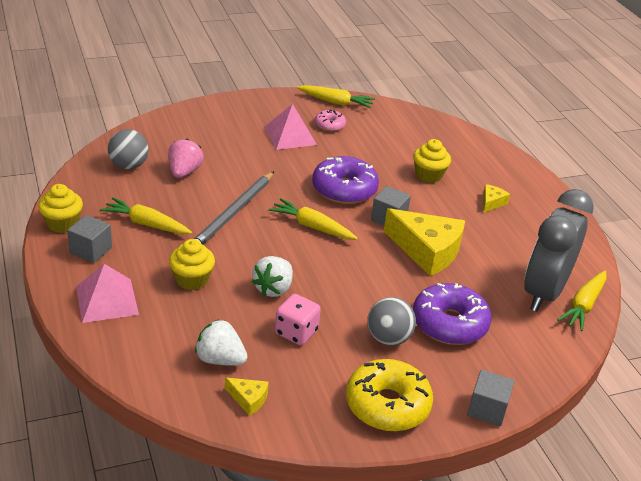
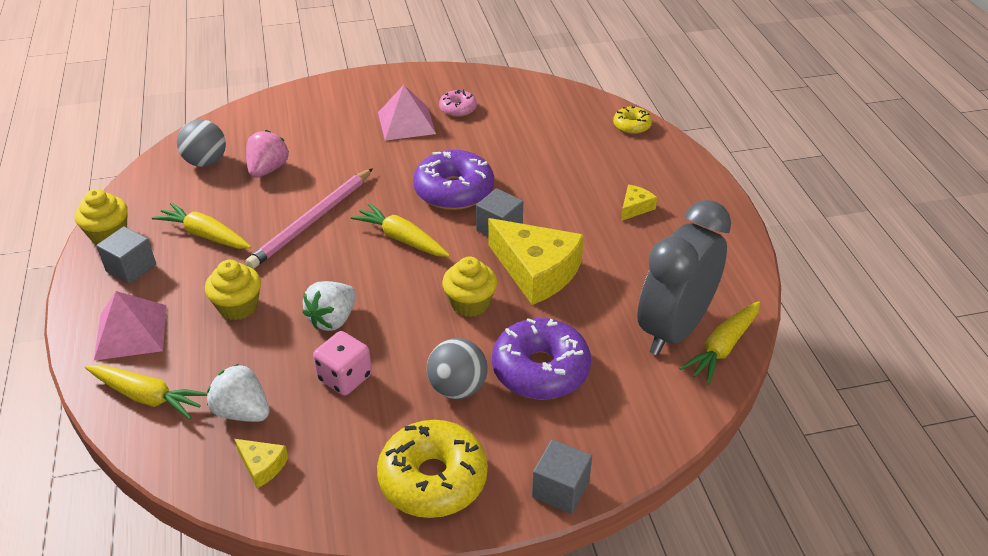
camera: 10 degrees right, 5 degrees up
(234, 212) = (312, 220): grey pencil -> pink pencil
(335, 102) = (473, 80): yellow carrot -> yellow carrot (147, 397)
(428, 175) = (564, 172): yellow cupcake -> yellow cupcake (470, 303)
(473, 140) = (632, 126): none -> yellow donut

